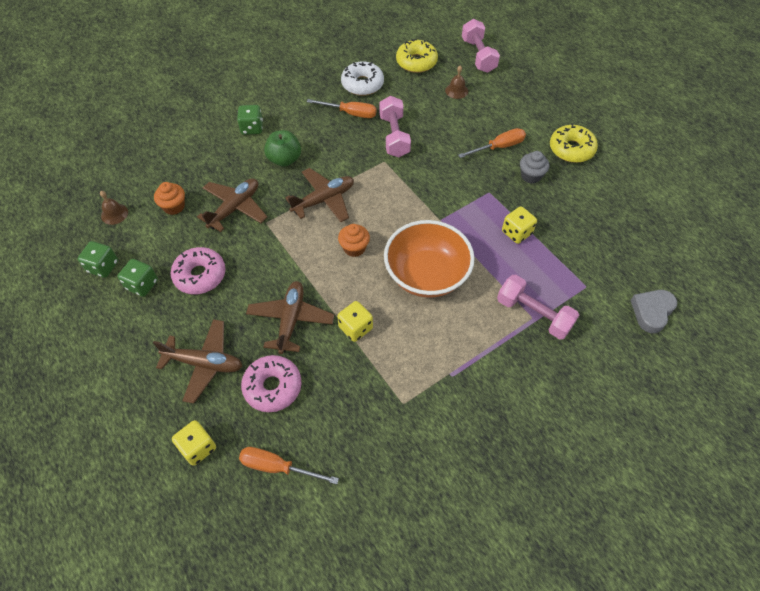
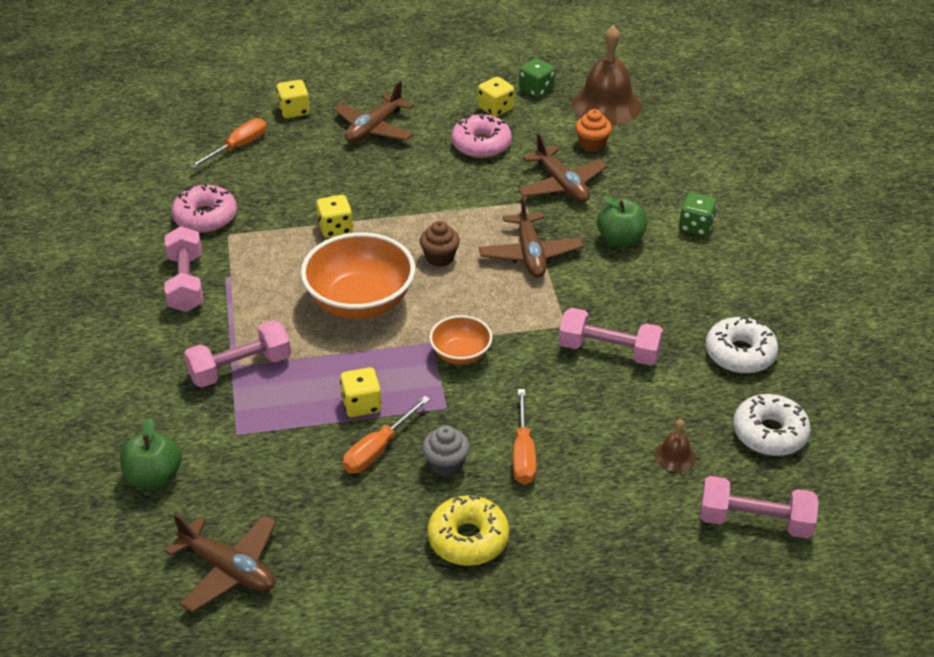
camera: 115 degrees right, 15 degrees down
(114, 214) = (606, 105): brown bell -> brown bell, size x2.24
(142, 284) = (495, 109): green dice -> yellow dice
(272, 387) = (315, 161): pink donut -> pink donut (205, 217)
(291, 320) = (380, 189): brown plane -> brown plane (228, 569)
(350, 113) = (679, 322): orange screwdriver -> orange screwdriver (378, 449)
(354, 248) = (440, 257): orange cupcake -> brown cupcake
(416, 62) = (769, 433): yellow donut -> white donut
(441, 201) = (461, 354): none -> orange bowl
(476, 401) = (186, 283): none -> pink dumbbell
(651, 312) = (154, 477): grey heart -> green apple

